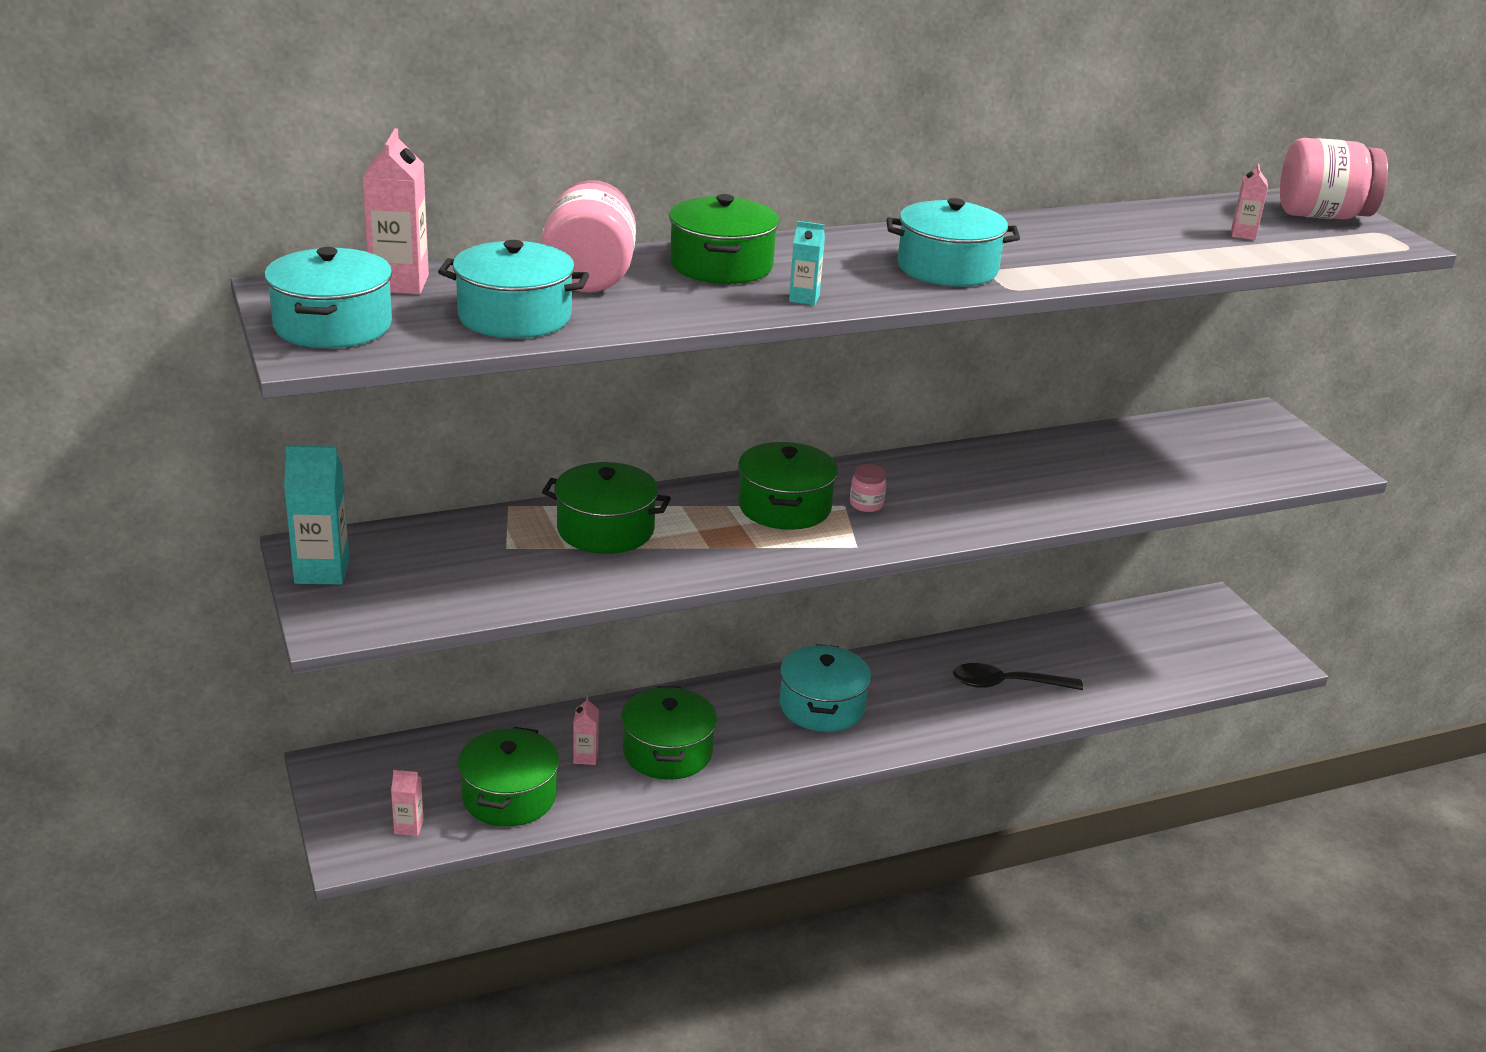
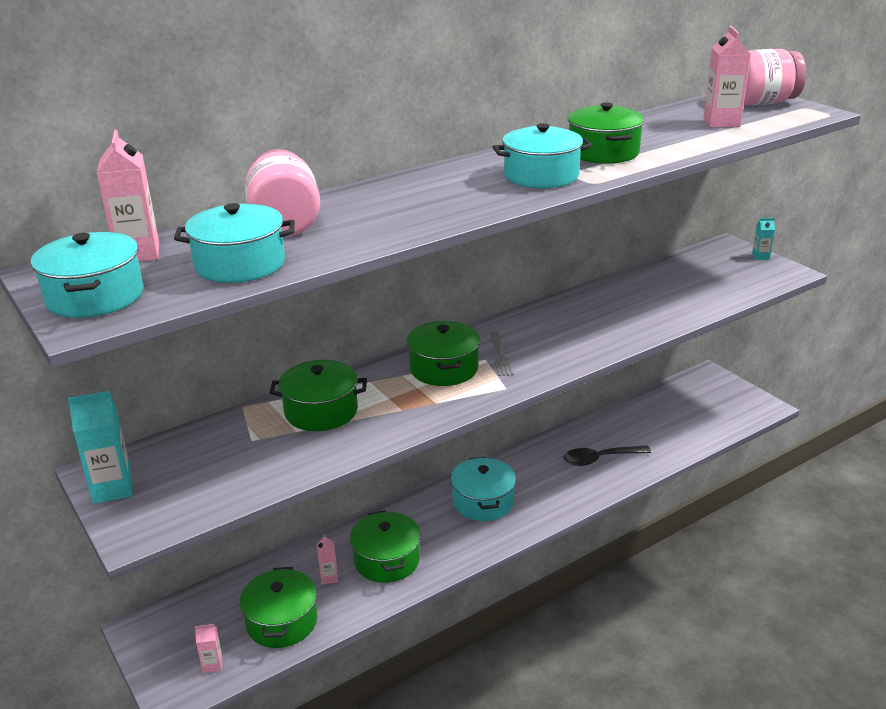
camera: 10 degrees left, 0 degrees up
(721, 265) = (380, 199): green pot -> green pot (603, 152)
(804, 298) = (452, 214): turquoise carton -> turquoise carton (760, 257)
(866, 504) = (500, 356): pink jar -> grey fork
(1243, 234) = (721, 122): pink carton -> pink carton, size x1.85

